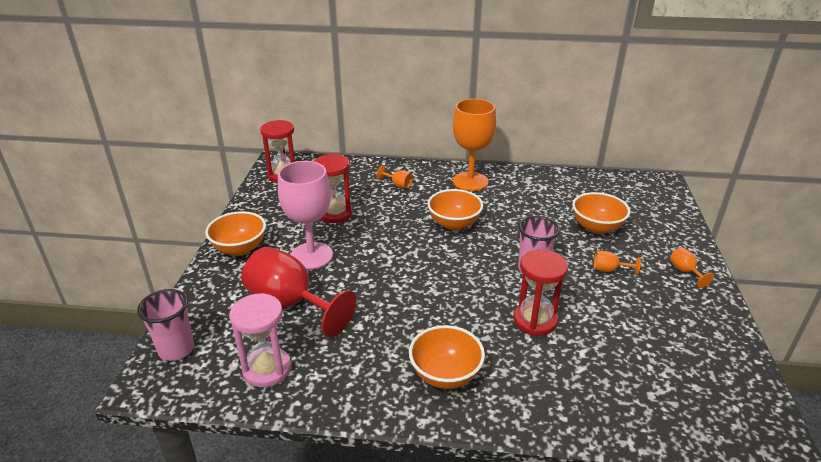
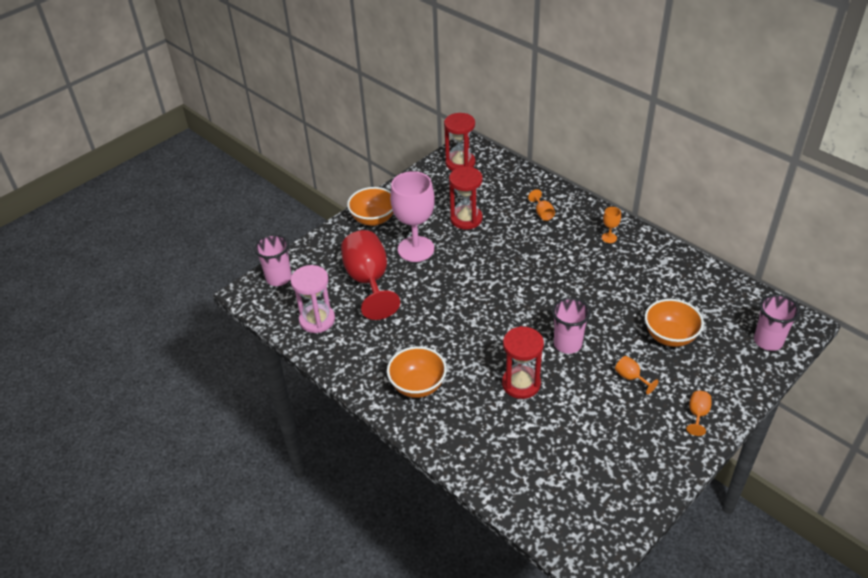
camera: 40 degrees right, 10 degrees up
(454, 224) = (549, 273): orange bowl -> none
(470, 181) = (609, 238): orange goblet -> orange goblet, size x0.41
(658, 201) = (768, 341): none -> pink cup

